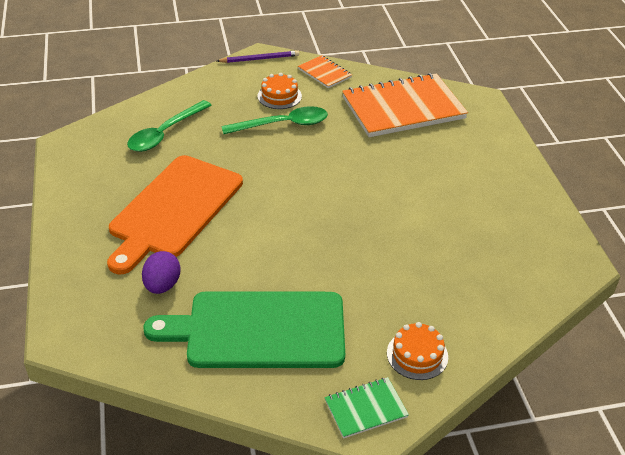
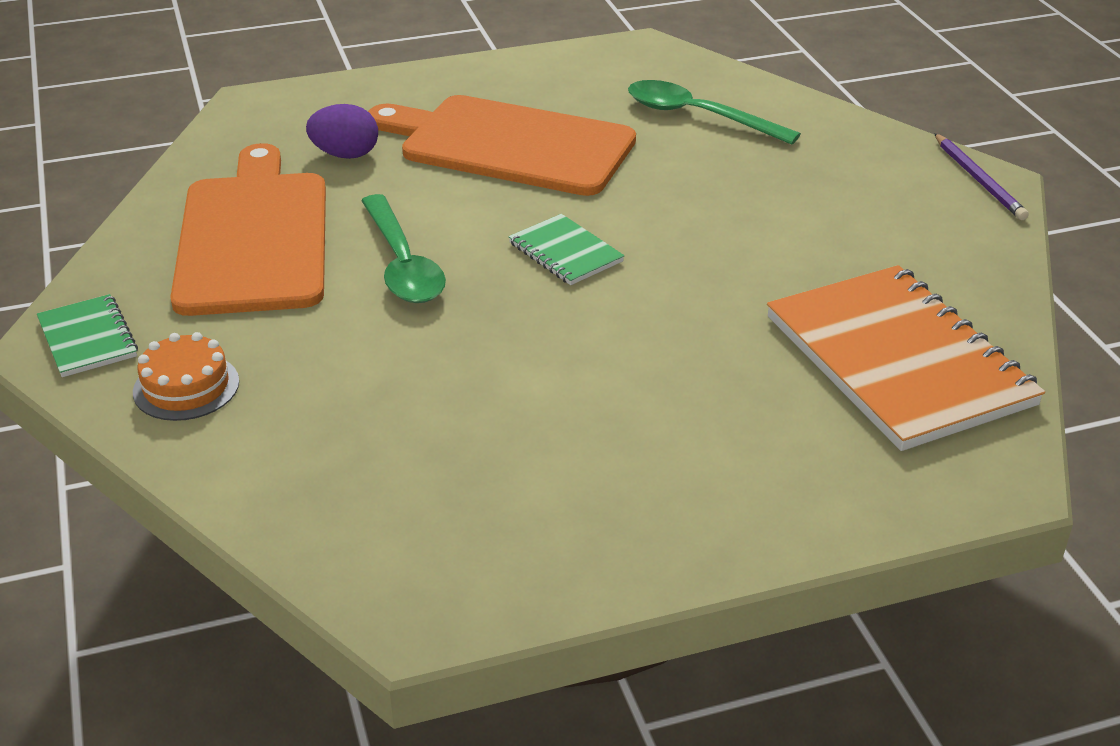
camera: 85 degrees right, 5 degrees down
(258, 330) = (253, 237): green cutting board -> orange cutting board
(279, 96) = (862, 210): orange cake -> none
(283, 125) = (770, 220): green spoon -> green spoon (402, 264)
(300, 197) = (565, 252): none -> green notebook
(324, 73) = (975, 255): orange notebook -> none

